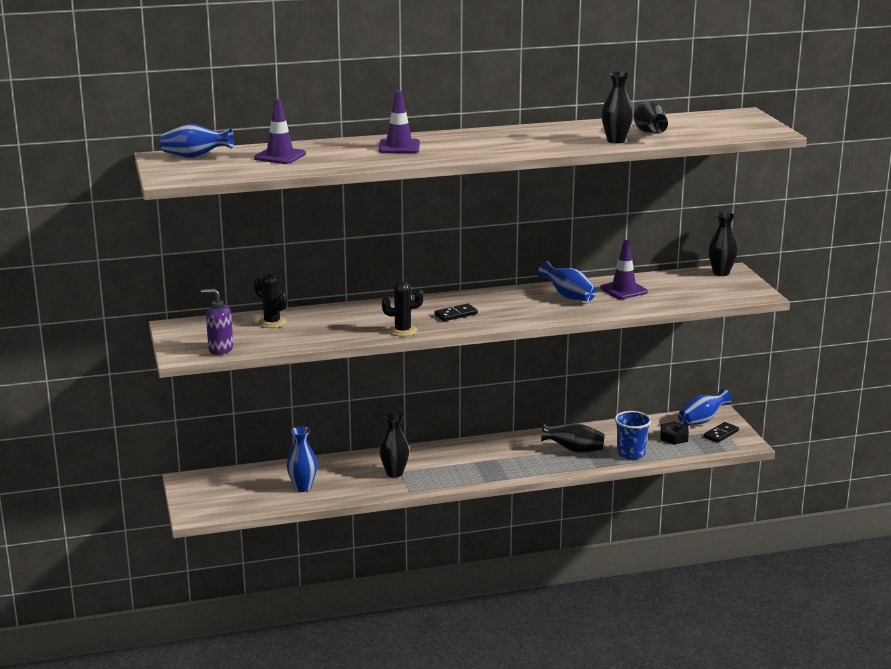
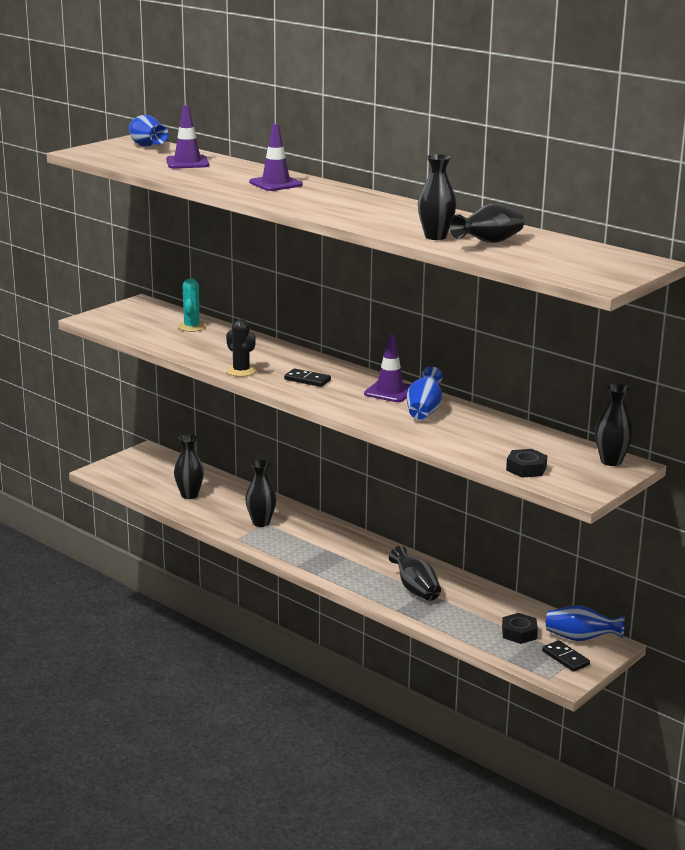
camera: 55 degrees right, 0 degrees up
(220, 349) = (116, 326): purple soap dispenser -> none
(272, 323) = (191, 327): black cactus -> turquoise cactus
(302, 487) = (189, 495): blue vase -> black vase
(623, 290) = (481, 429): purple traffic cone -> purple traffic cone (390, 392)
(631, 454) = (449, 620): blue cup -> none
(705, 297) = (526, 468): none -> black nut
(721, 434) = (565, 658): black domino -> black domino turned 45 degrees clockwise

